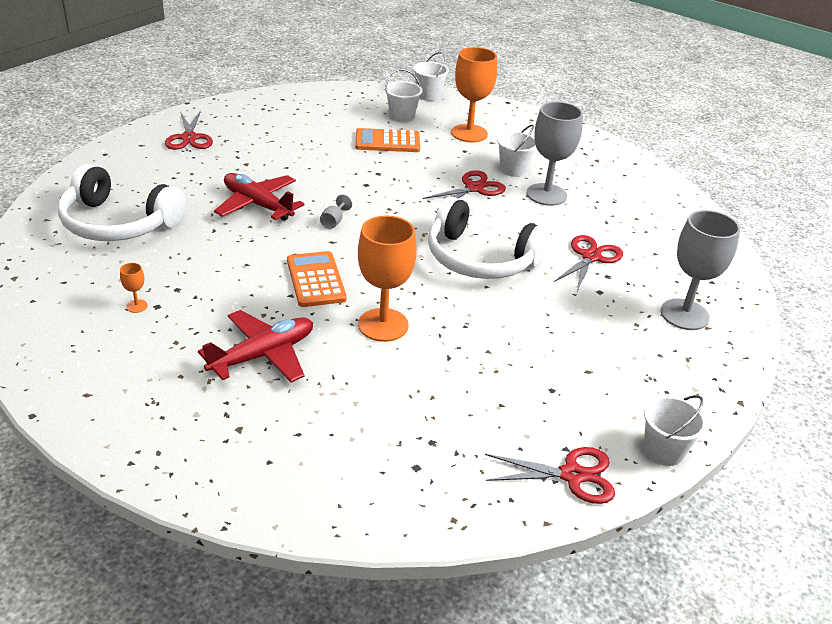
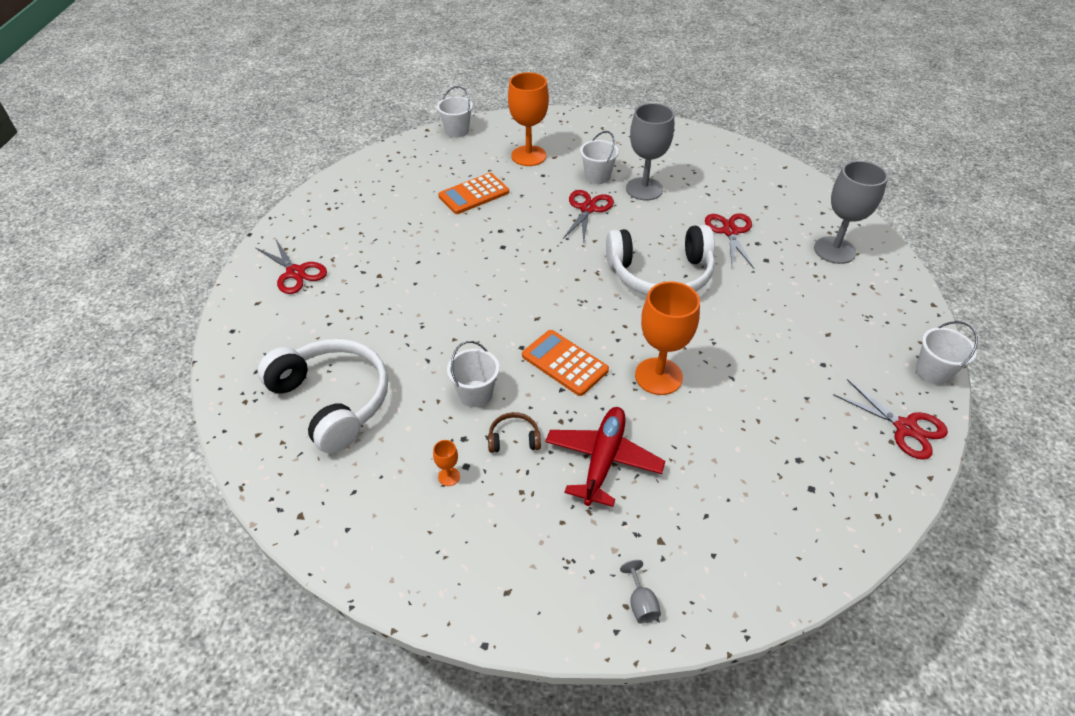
camera: 30 degrees left, 10 degrees up
(118, 223) = (333, 400): white headphones -> white headphones turned 120 degrees counterclockwise
(213, 307) = (514, 439): none -> brown headphones
(257, 205) = (436, 313): red plane -> none
(334, 221) = (517, 297): grey goblet -> grey goblet (640, 603)
(402, 116) = (458, 163): white bucket -> white bucket (475, 394)
(572, 475) = (905, 428): red scissors -> red scissors turned 75 degrees clockwise

